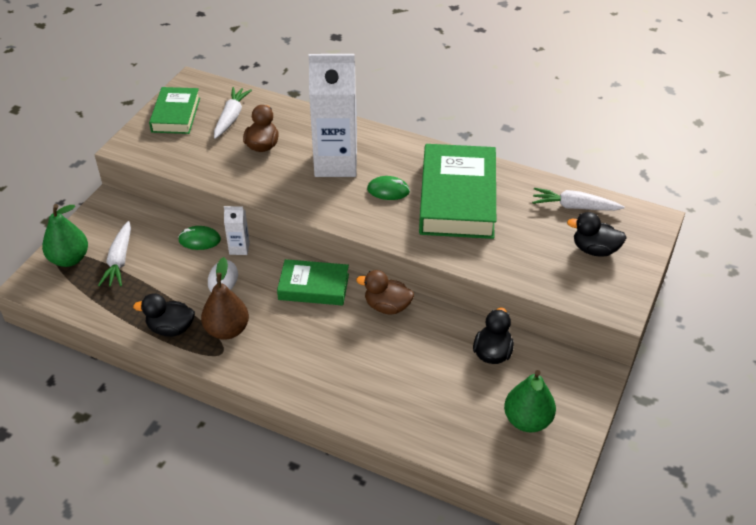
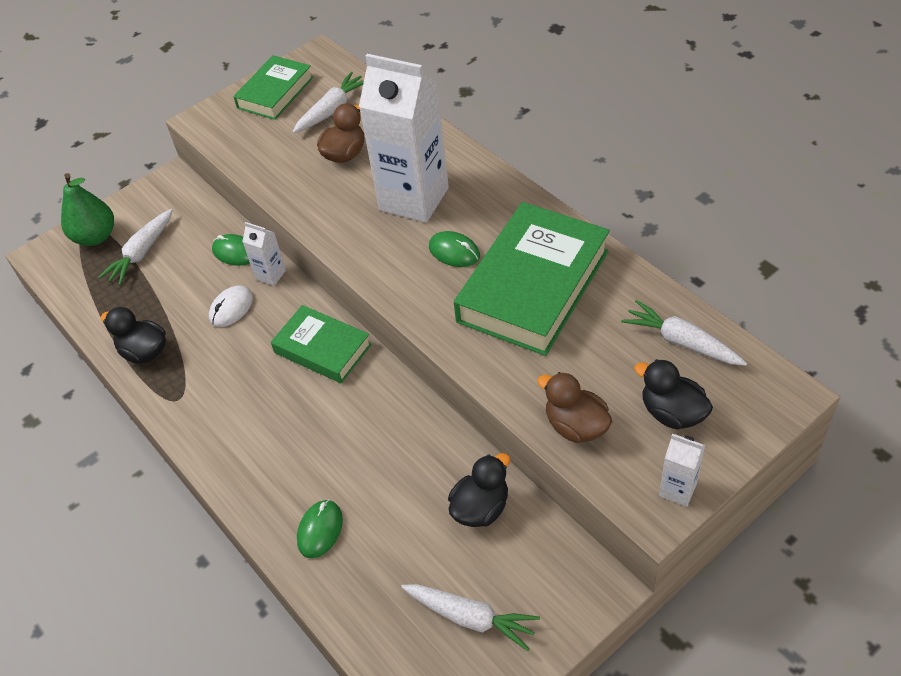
camera: 30 degrees right, 5 degrees up
(227, 330) = (199, 373): brown pear -> none
(387, 306) = (391, 401): brown duck -> brown duck (576, 426)
(390, 403) = (320, 530): none -> green mouse
(527, 420) = (470, 617): green pear -> white carrot
(625, 292) = (677, 489): none -> white carton

